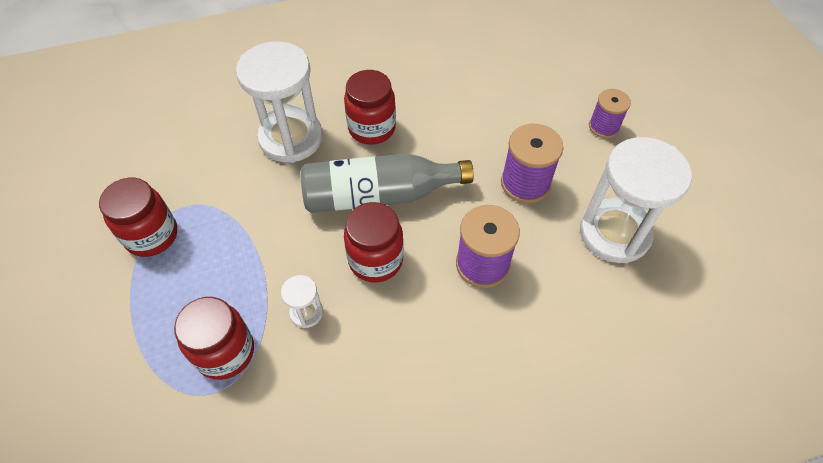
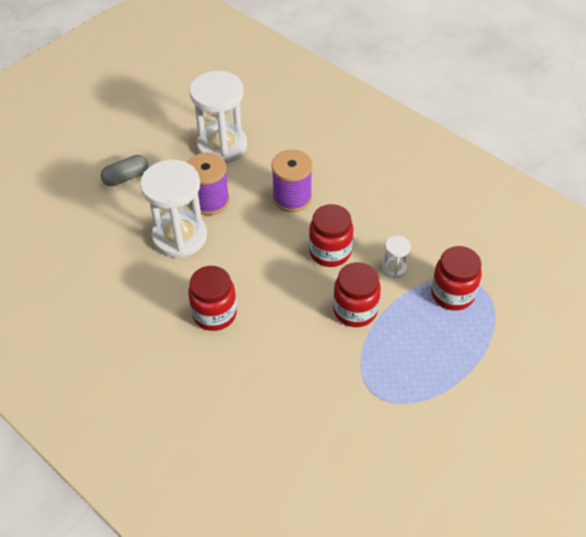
camera: 120 degrees left, 5 degrees down
(152, 235) = (415, 398): red jar -> red jar (355, 310)
(291, 138) = (261, 364): white hourglass -> white hourglass (179, 236)
(379, 195) = (276, 276): grey bottle -> none
(603, 127) = (126, 177): purple spool -> grey capsule

